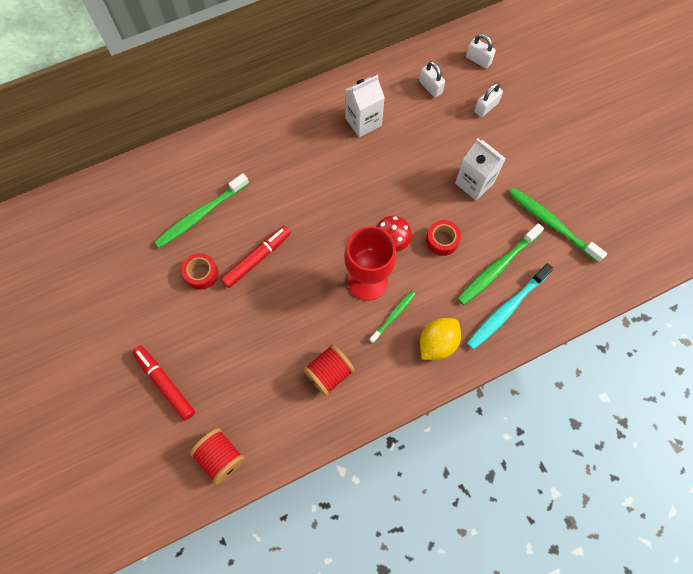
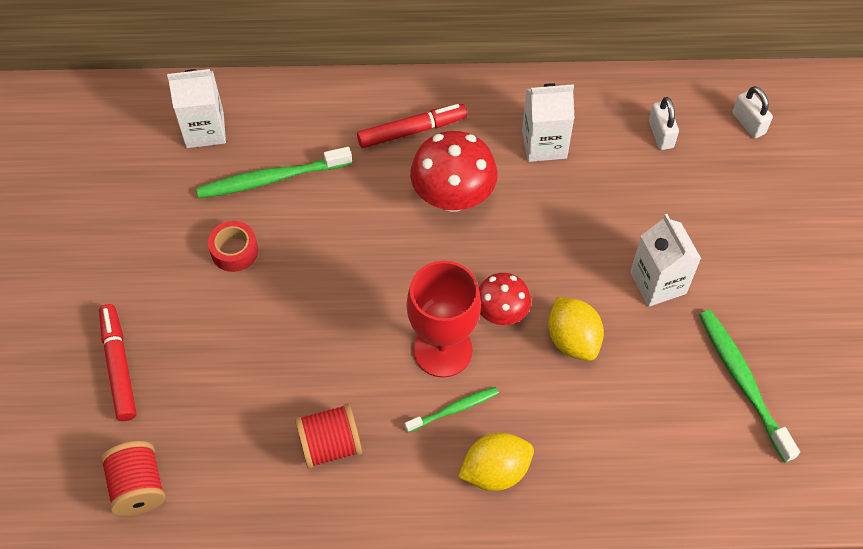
camera: 25 degrees right, 10 degrees down
(138, 200) = (205, 130): none -> white carton
(257, 259) = (313, 261): red marker -> red marker (412, 131)
(324, 179) = (453, 197): none -> red mushroom
(442, 240) = (572, 340): red tape -> yellow lemon
(486, 107) = (727, 190): white padlock -> none
(497, 268) = (632, 408): green toothbrush -> none
(506, 309) = (616, 469): turquoise toothbrush -> none

